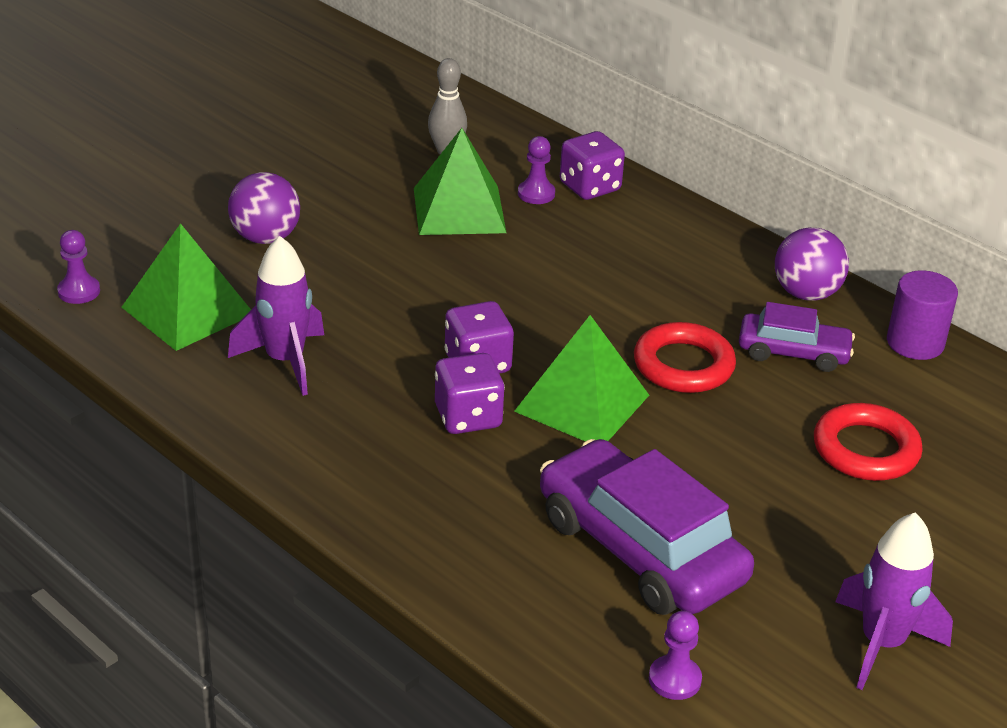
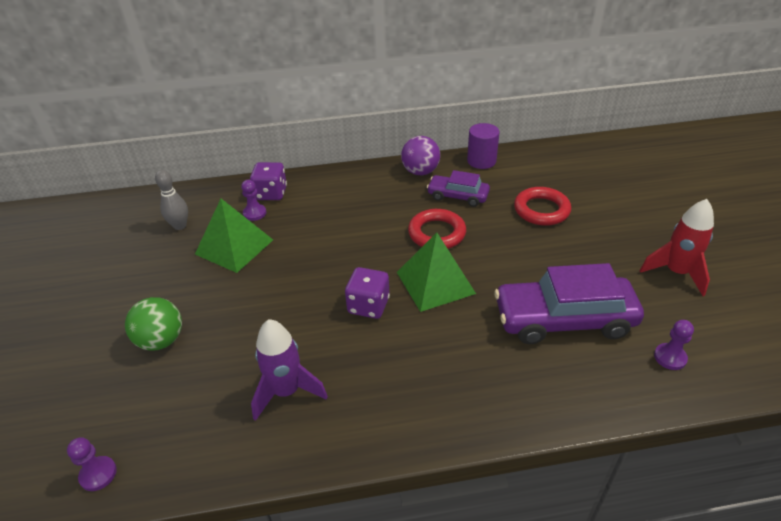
camera: 50 degrees left, 5 degrees up
(188, 310) = (187, 418): green pyramid -> none
(265, 238) = (161, 340): purple ball -> green ball
(468, 417) = (409, 333): purple dice -> none
(793, 352) = (458, 196): purple car -> purple car turned 120 degrees counterclockwise
(881, 644) = (676, 273): purple rocket -> red rocket

